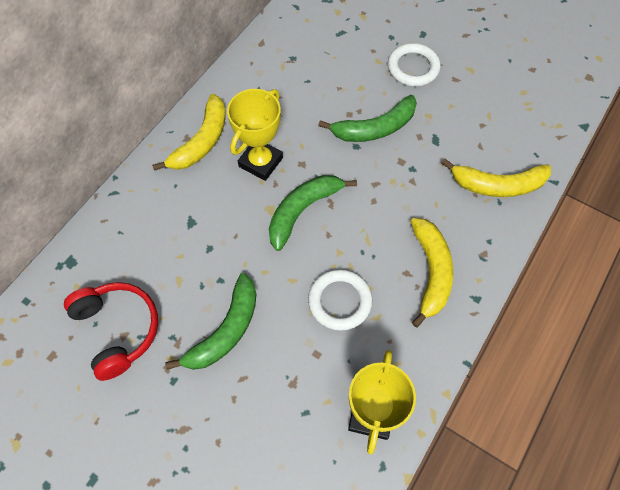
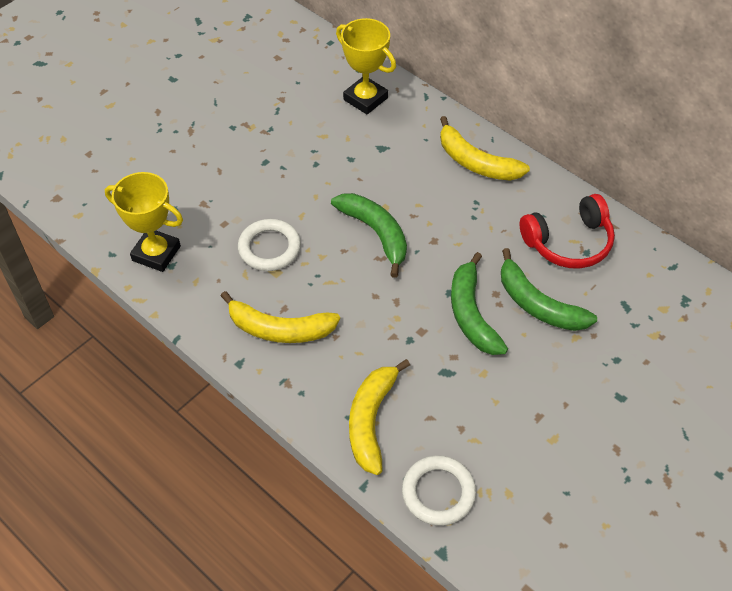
camera: 100 degrees right, 10 degrees down
(118, 329) = (288, 95): red headphones -> red headphones (569, 242)
(225, 330) = (266, 163): green banana -> green banana (538, 304)
(260, 162) = (442, 206): yellow trophy -> yellow trophy (365, 99)
(413, 68) = (561, 372): white ring -> white ring (438, 493)

